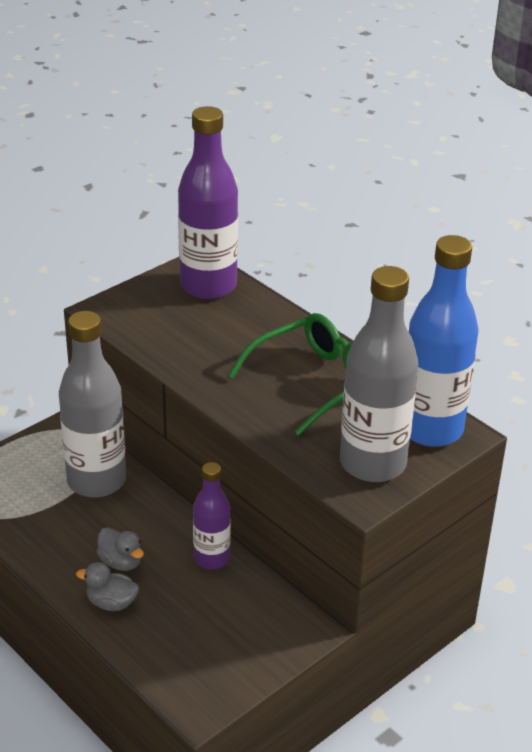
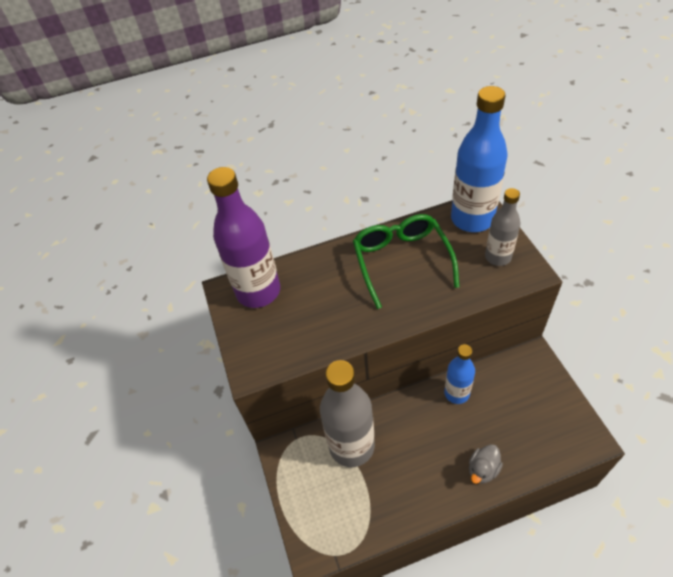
camera: 60 degrees left, 15 degrees up
(121, 562) = (443, 452): grey duck -> none
(211, 558) = (456, 393): purple bottle -> blue bottle
(372, 463) = (498, 257): grey bottle -> grey bottle, size x0.57

